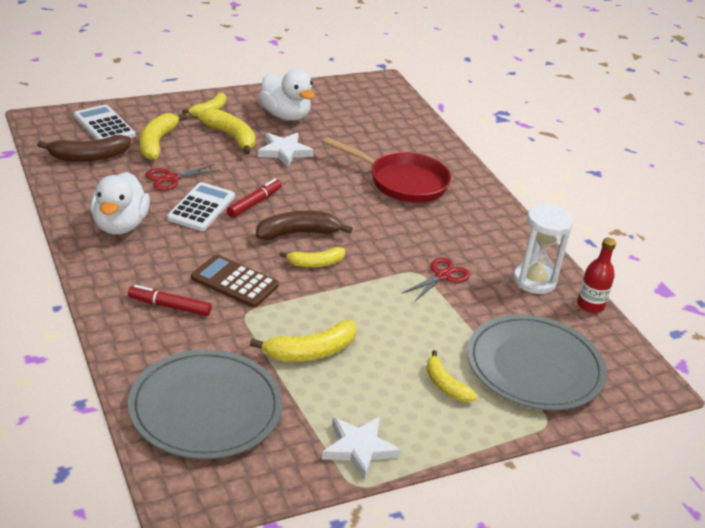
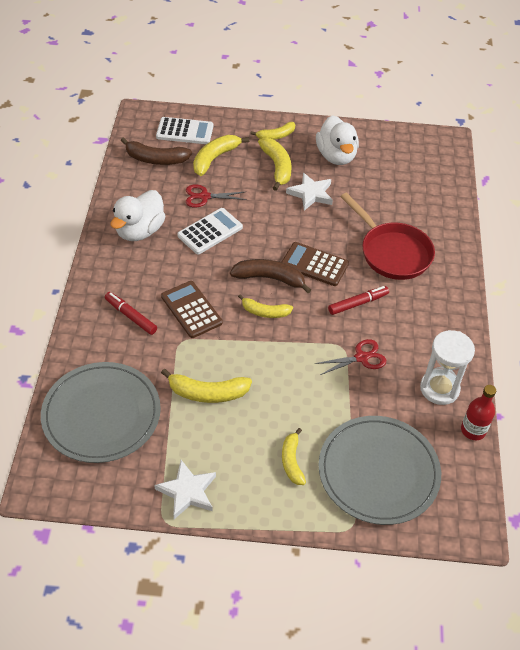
camera: 30 degrees right, 15 degrees up
(104, 126) = (185, 131): white calculator -> white calculator turned 105 degrees clockwise
(254, 203) = (254, 239): red marker -> red marker (358, 303)
(334, 210) = (314, 264): none -> brown calculator

